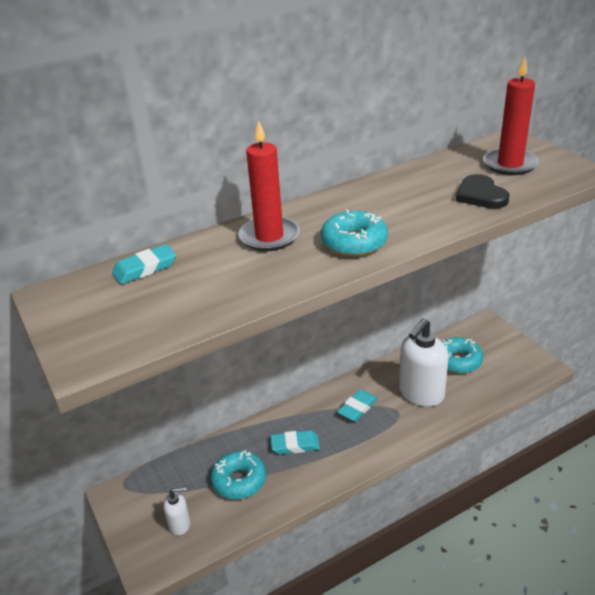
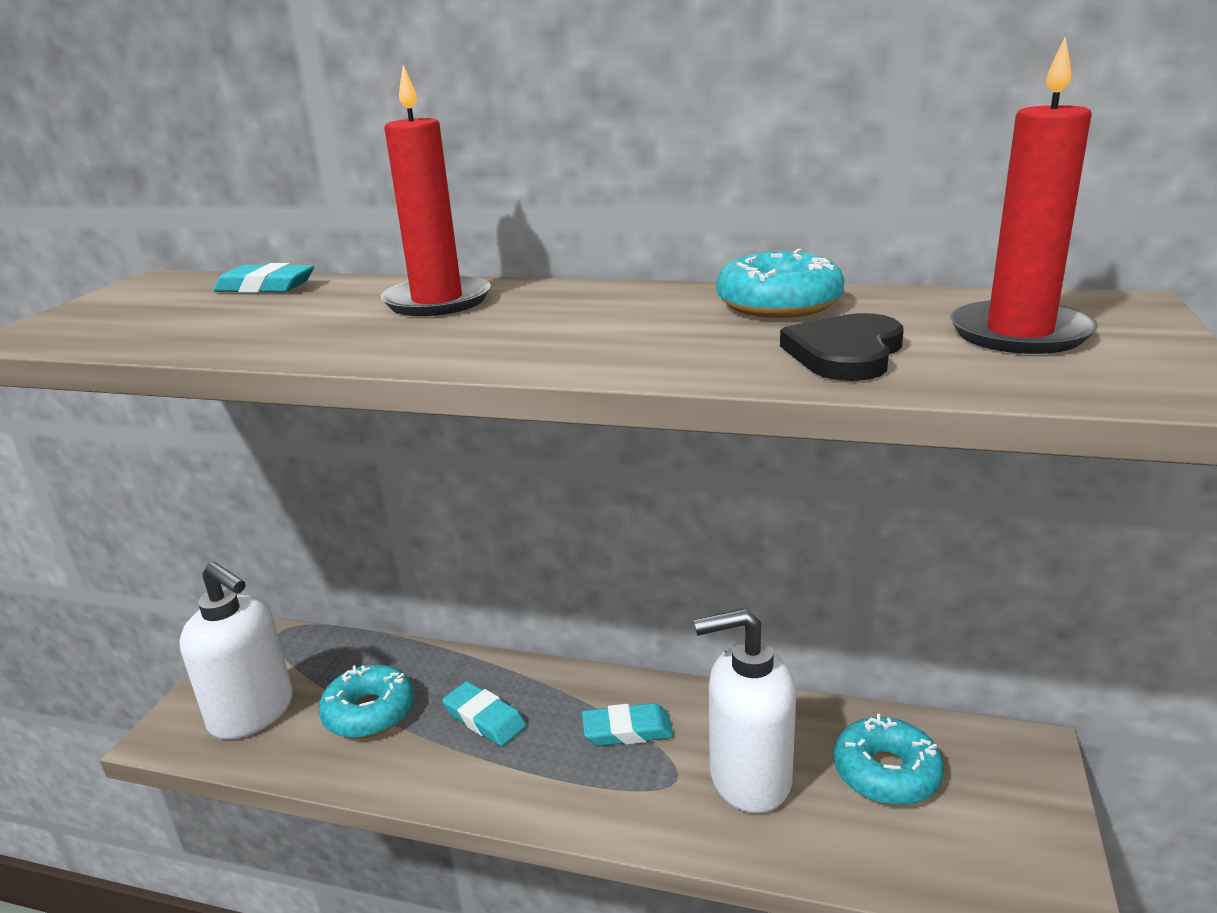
camera: 45 degrees right, 10 degrees down
(180, 524) = (252, 713): white soap dispenser -> white soap dispenser, size x2.05
(354, 242) = (504, 340): turquoise donut -> turquoise donut (779, 304)

